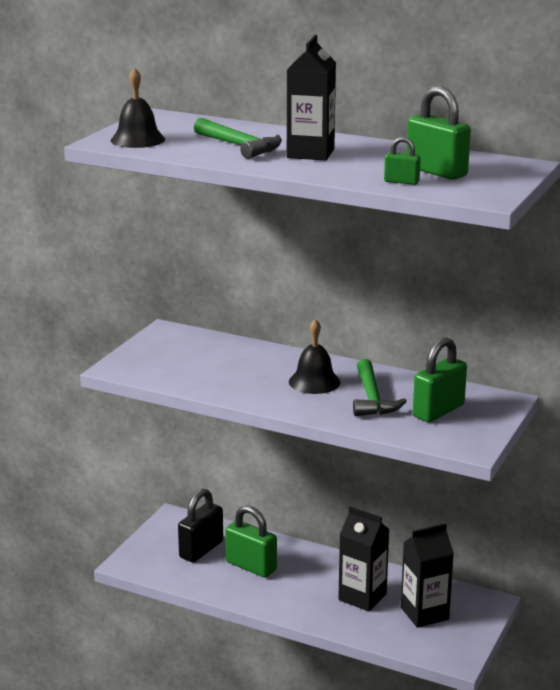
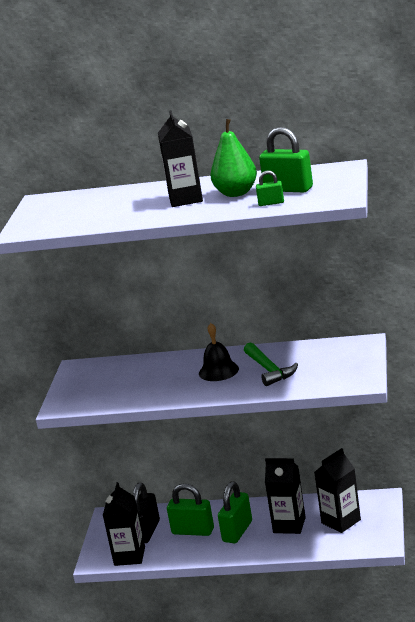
camera: 15 degrees left, 0 degrees up
(137, 139) = (45, 223): black bell -> none
(165, 571) = (129, 556): none -> black carton
(239, 146) = (128, 207): green hammer -> none
(373, 161) = (236, 193): none -> green pear
(438, 411) = (322, 364): green padlock -> green padlock (237, 531)

